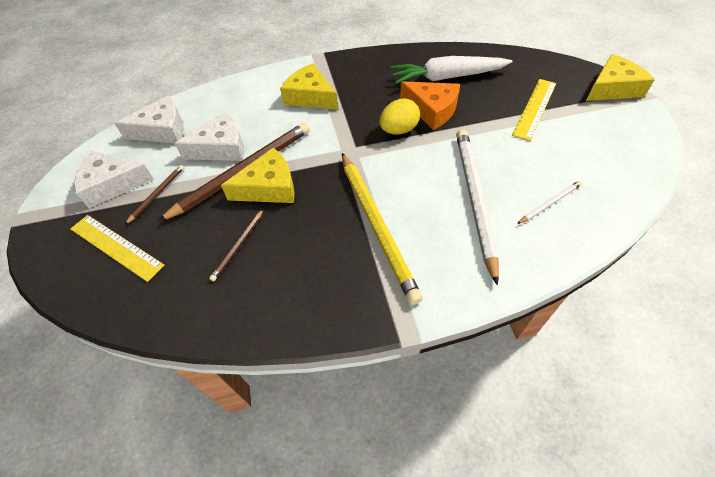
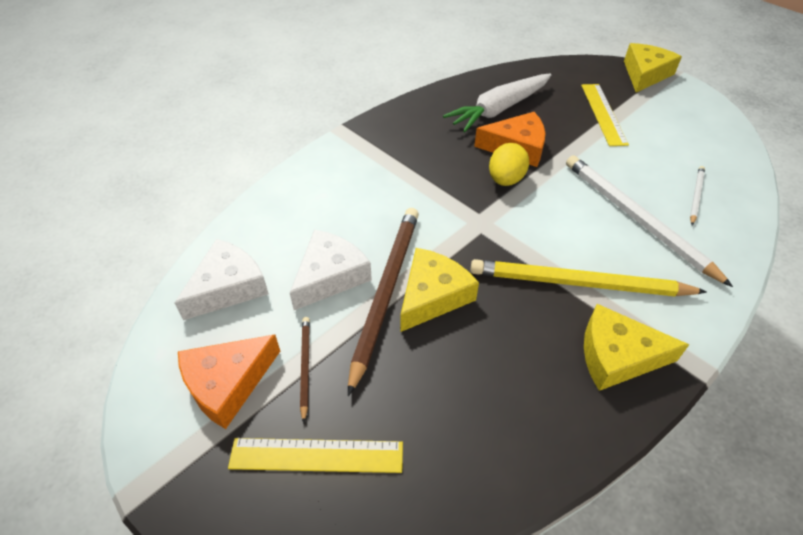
camera: 35 degrees left, 5 degrees down
(112, 184) = (227, 383): white cheese -> orange cheese
(238, 246) = (464, 375): brown pencil -> none
(310, 96) = (377, 178): yellow cheese -> yellow cheese (617, 356)
(376, 225) = (579, 283): yellow pencil -> yellow pencil turned 150 degrees clockwise

